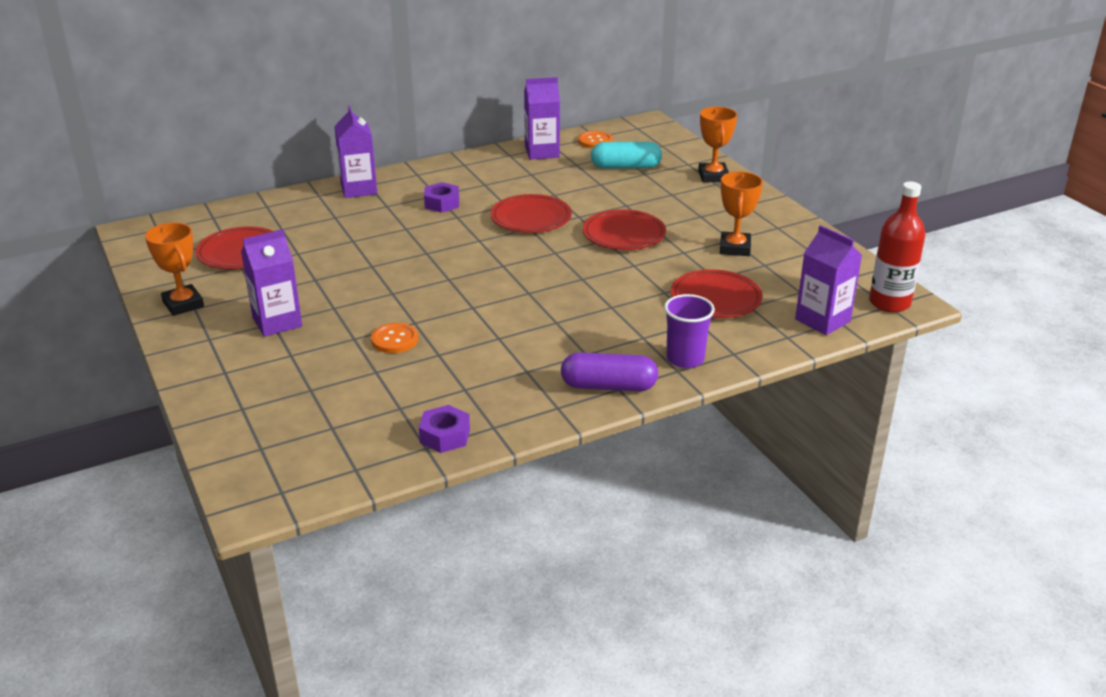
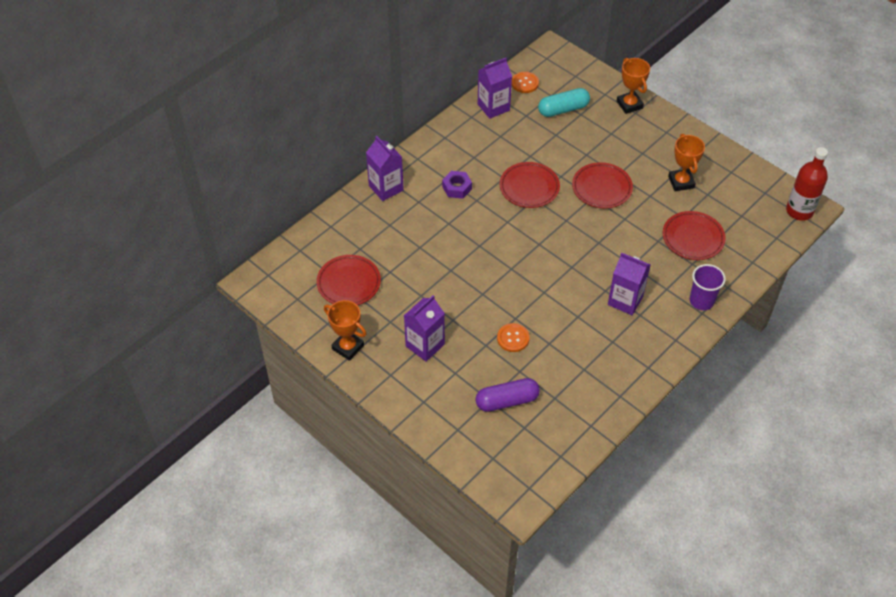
camera: 20 degrees left, 20 degrees up
(445, 436) = (596, 412): purple nut -> none
(608, 386) = (668, 339): purple capsule -> purple capsule (507, 401)
(822, 320) = (766, 240): purple carton -> purple carton (625, 300)

